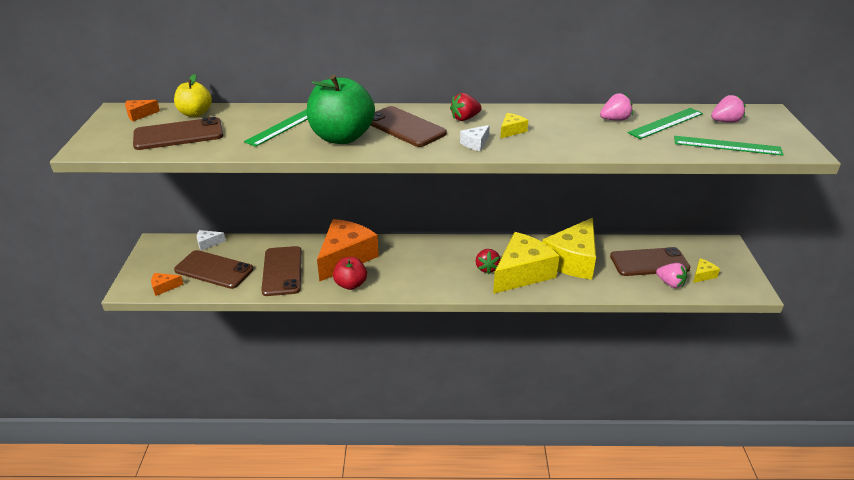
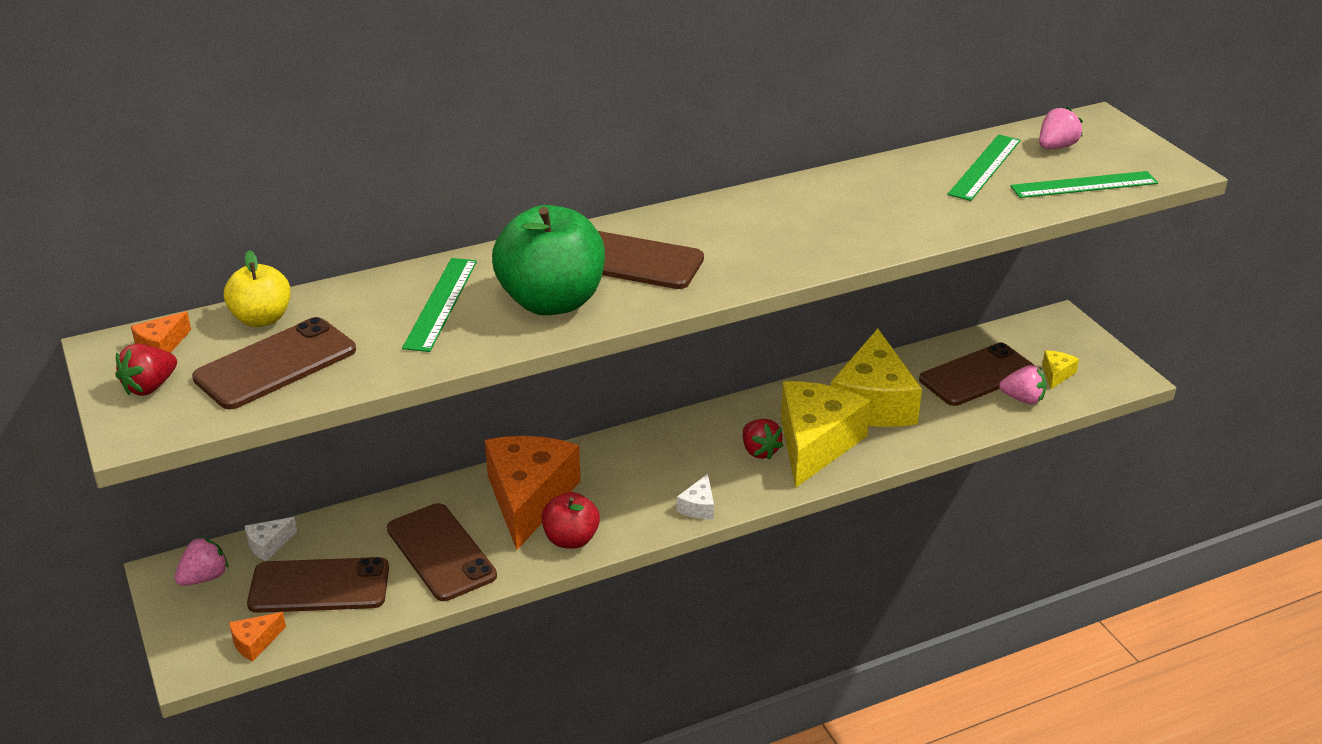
camera: 25 degrees left, 0 degrees up
(465, 118) = (707, 224): red strawberry -> red strawberry (150, 387)
(475, 143) = (758, 263): white cheese -> white cheese (698, 507)
(511, 131) = (791, 229): yellow cheese -> none
(615, 119) = (915, 177): pink strawberry -> pink strawberry (204, 577)

